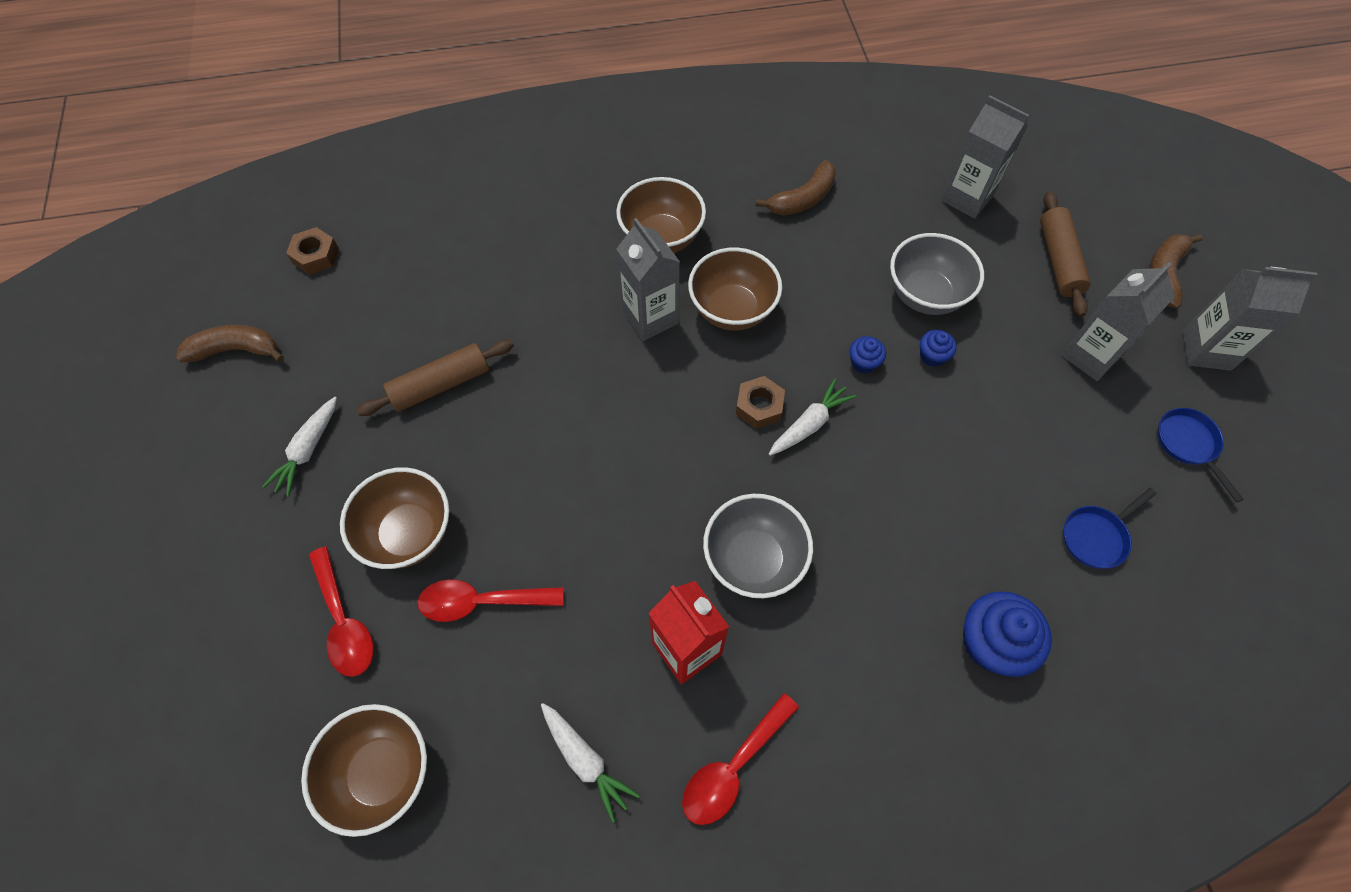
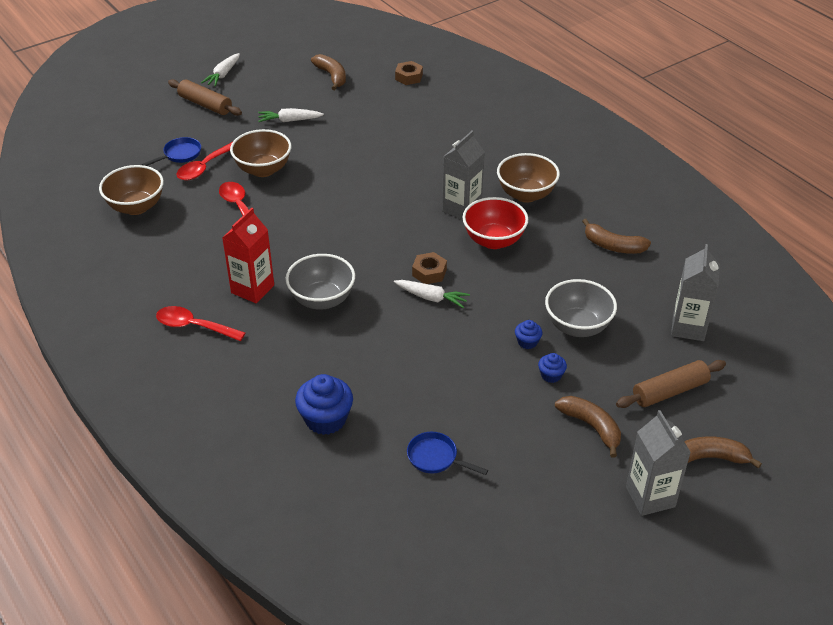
camera: 65 degrees right, 20 degrees down
(440, 385) = (358, 148): brown rolling pin -> brown rolling pin (205, 104)
(586, 761) = (172, 271): white carrot -> white carrot (223, 75)
(732, 310) = (493, 240): brown bowl -> red bowl
(863, 362) = (497, 310): blue cupcake -> blue cupcake (551, 375)
(1090, 355) = (591, 427): grey carton -> brown banana
(1188, 445) = (549, 498): blue pan -> blue pan (180, 155)

